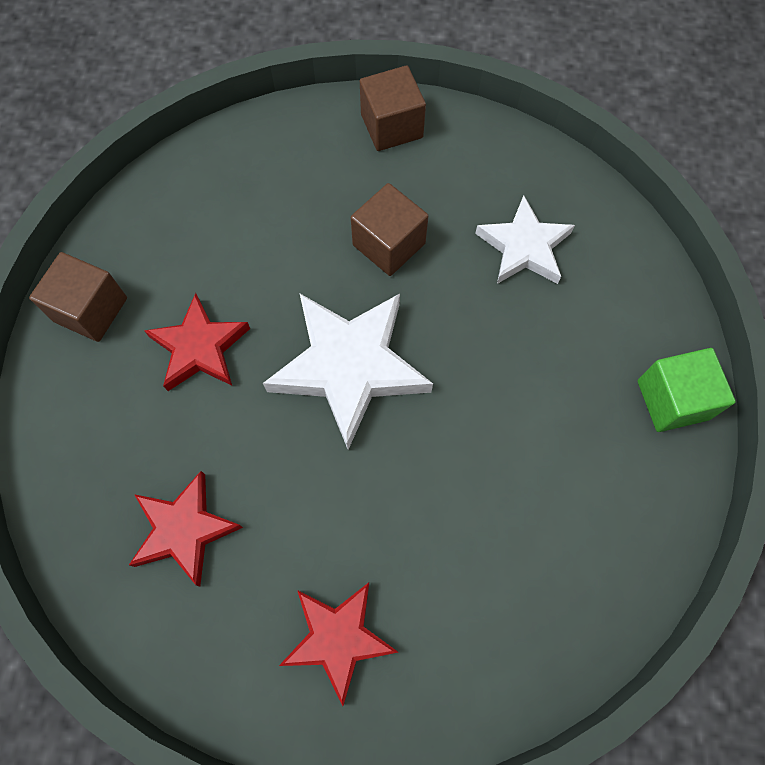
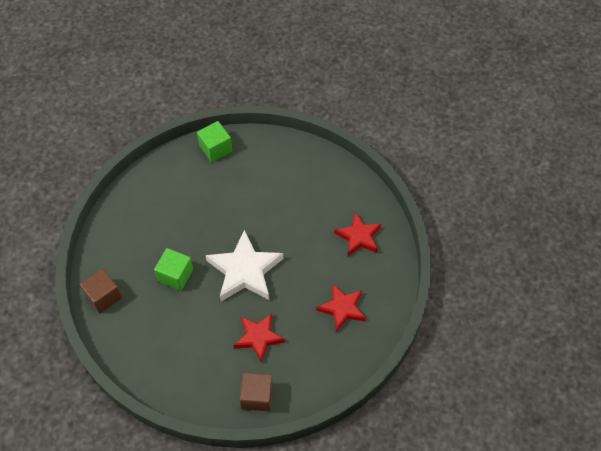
camera: 110 degrees left, 10 degrees down
(389, 244) = (175, 275): brown cube -> green cube
(524, 247) = (158, 219): white star -> none

